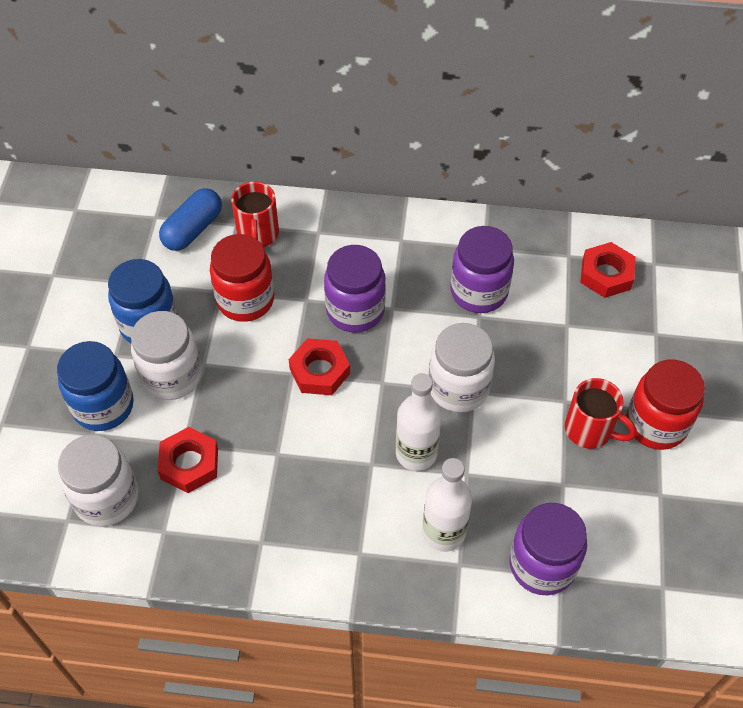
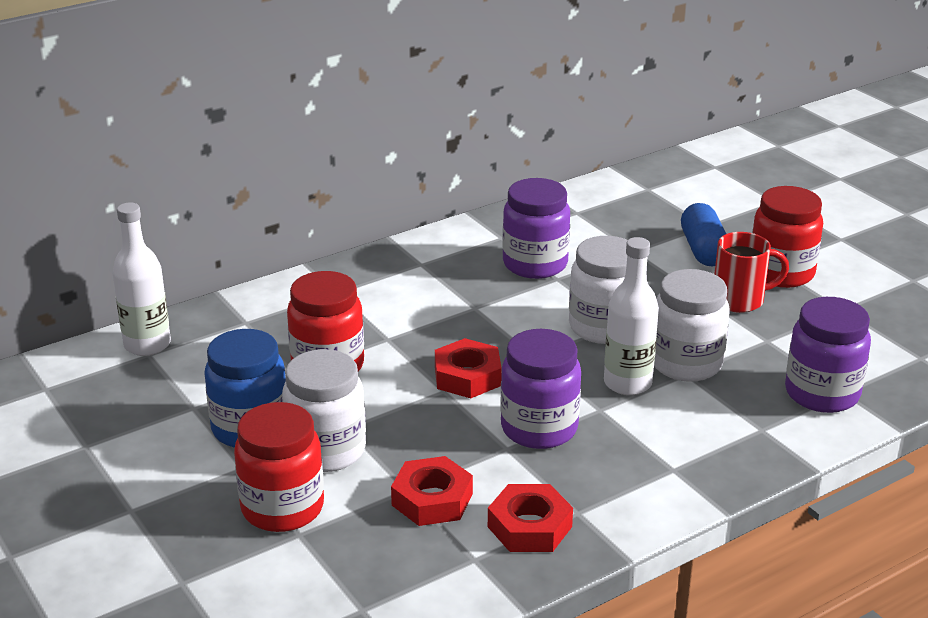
camera: 40 degrees left, 25 degrees down
(103, 406) = (282, 508): blue jar -> red jar
(107, 498) = (381, 569): white jar -> white jar (686, 363)
(193, 229) = (203, 345): blue capsule -> blue capsule (703, 250)
(258, 234) = (278, 319): red mug -> none
(355, 310) = (444, 324): purple jar -> purple jar (539, 428)
(443, 532) = (721, 417): white bottle -> white bottle (147, 345)
(606, 274) = (621, 210): red nut -> red nut (529, 527)

